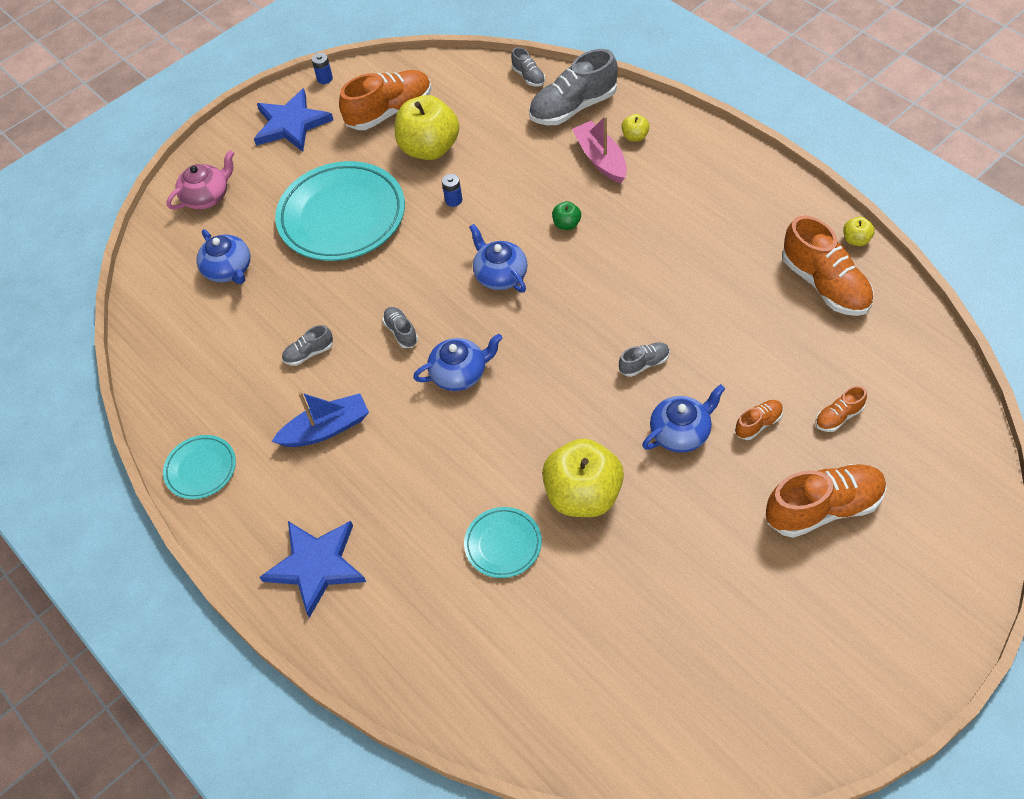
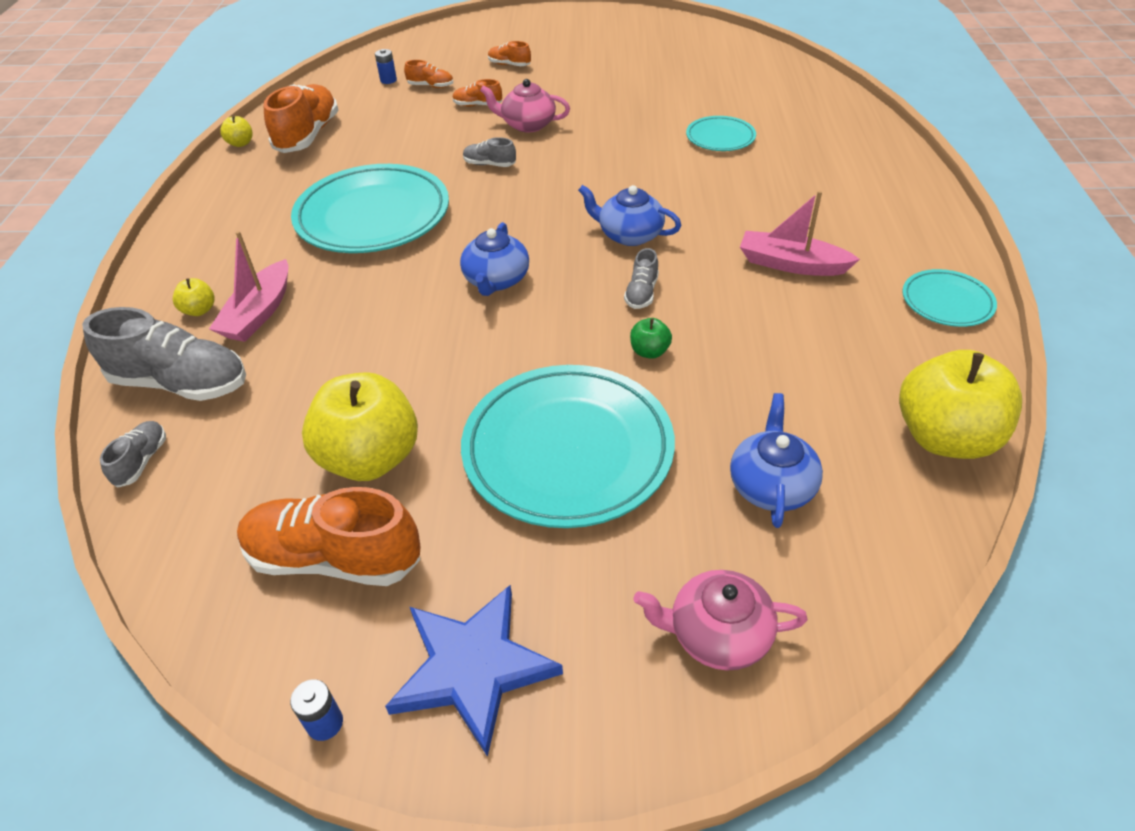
camera: 140 degrees left, 10 degrees down
(309, 353) = (751, 331): grey shoe -> none
(316, 566) = (878, 192): blue star -> none
(326, 429) = (791, 264): blue boat -> pink boat
(453, 200) = (435, 376): blue battery -> blue battery (388, 80)
(566, 224) = (382, 281): green apple -> green apple (649, 352)
(583, 495) = (635, 131): yellow apple -> yellow apple (944, 437)
(649, 259) = (373, 216): none -> turquoise plate
(681, 432) = (527, 125): blue teapot -> pink teapot
(823, 508) = (509, 65): orange shoe -> orange shoe, size x0.48

